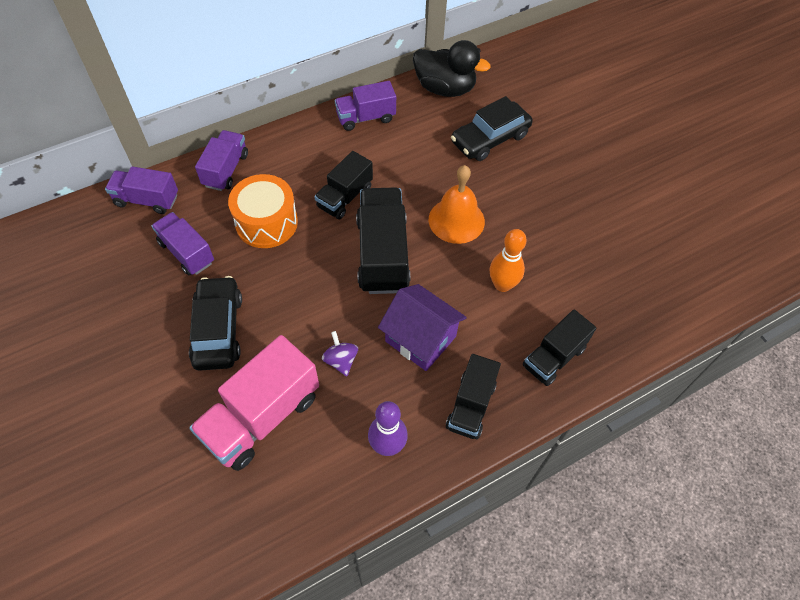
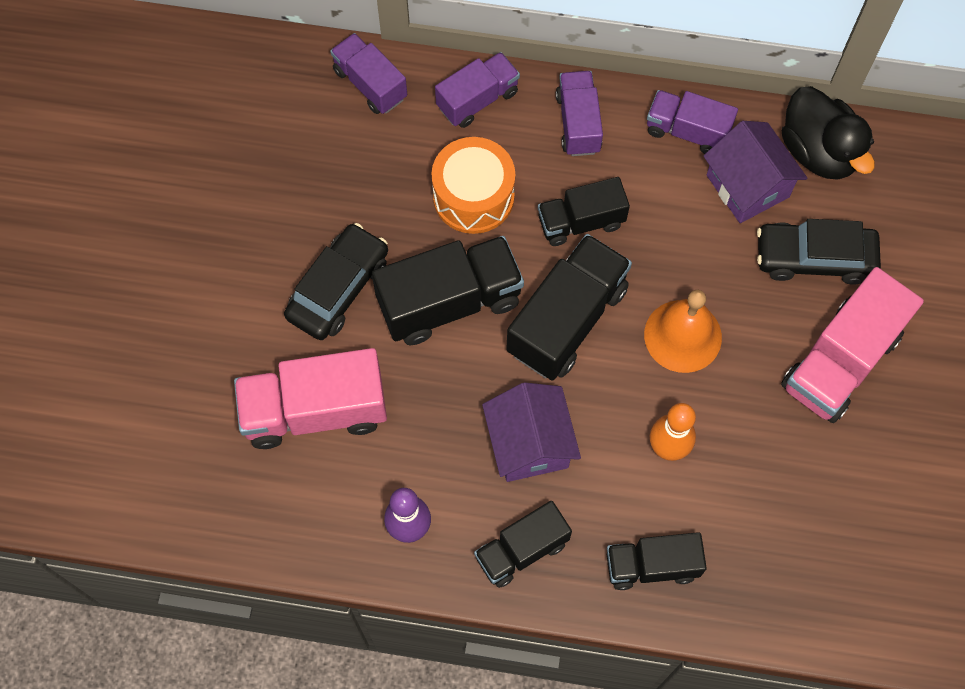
camera: 40 degrees right, 10 degrees up
(187, 252) = (368, 177): purple truck -> purple truck (578, 123)
(300, 290) = (449, 302): none -> black truck
(341, 360) = (432, 408): purple spinning top -> none
(423, 125) = (747, 186): none -> purple house
(550, 179) = (840, 361): none -> pink truck

